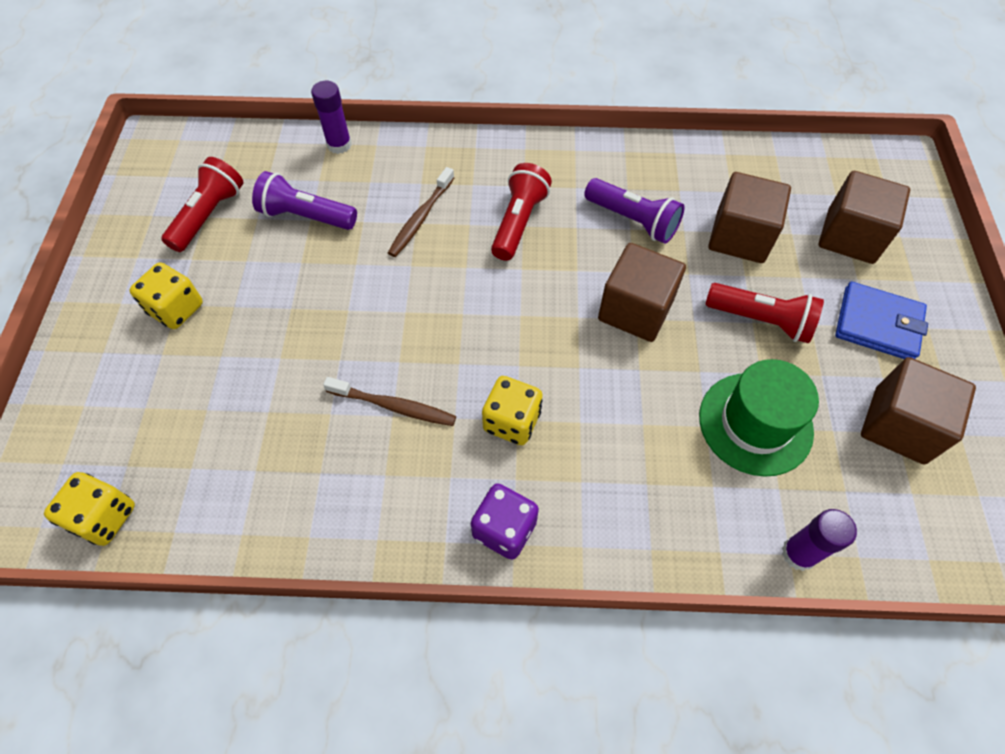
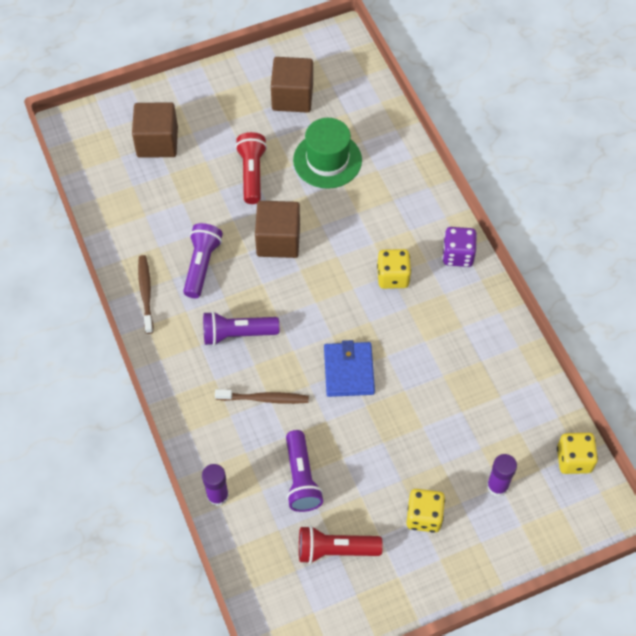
camera: 115 degrees left, 0 degrees up
(394, 406) = (418, 342): brown toothbrush -> brown toothbrush (146, 293)
(518, 222) = (237, 334): red flashlight -> purple flashlight
(740, 237) = (187, 200): brown cube -> none
(798, 553) = (394, 126): purple glue stick -> purple glue stick (497, 486)
(878, 324) = (224, 117): blue wallet -> blue wallet (348, 371)

